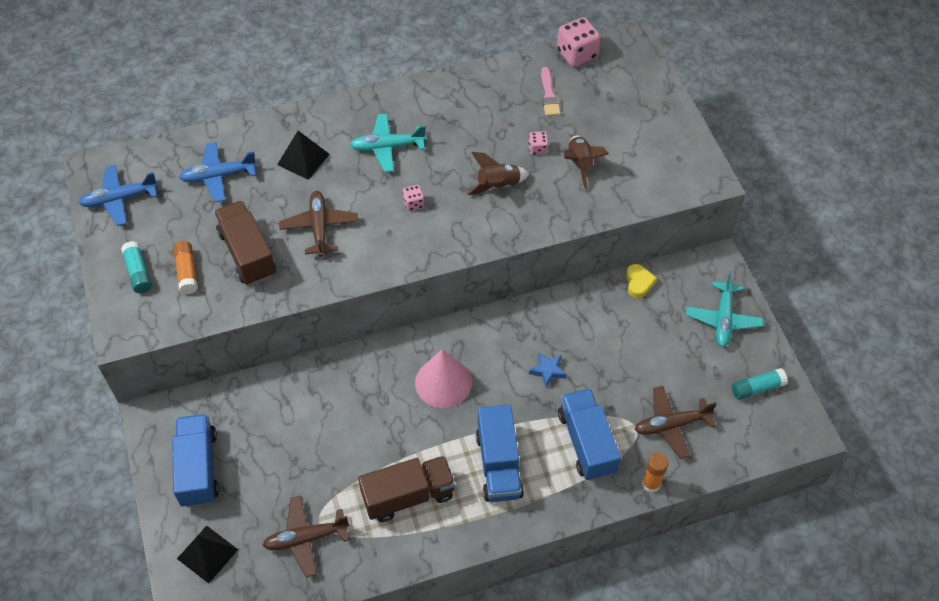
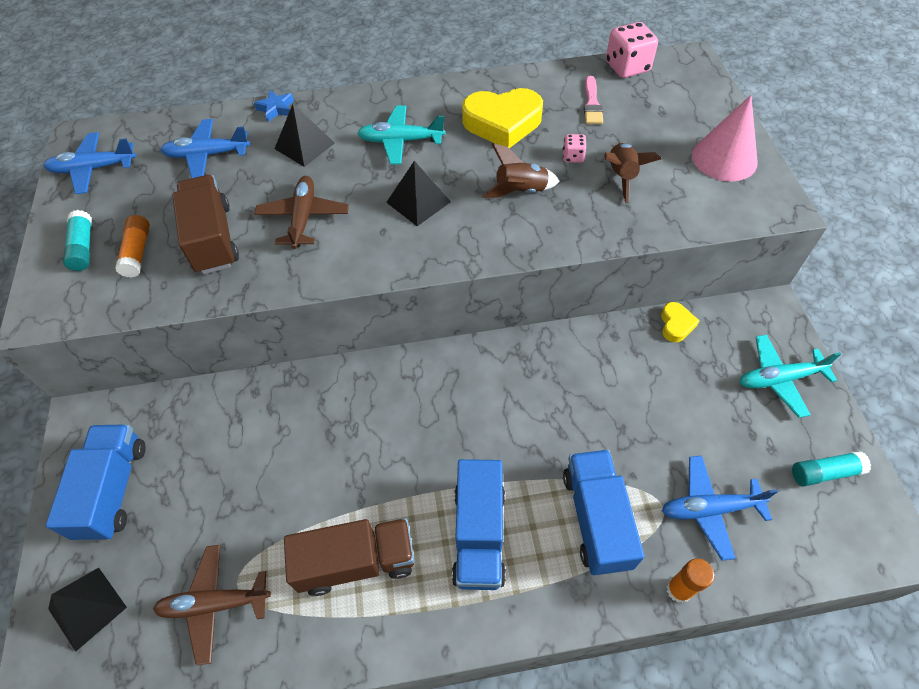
camera: 10 degrees right, 0 degrees up
(413, 203) = (418, 202): pink dice -> black pyramid
(443, 382) = (427, 418): pink cone -> pink cone (724, 158)
(473, 121) = (502, 123): none -> yellow heart
(547, 371) = (556, 418): blue star -> blue star (276, 109)
(671, 425) = (709, 509): brown plane -> blue plane
(723, 319) = (779, 379): turquoise plane -> turquoise plane turned 60 degrees clockwise

